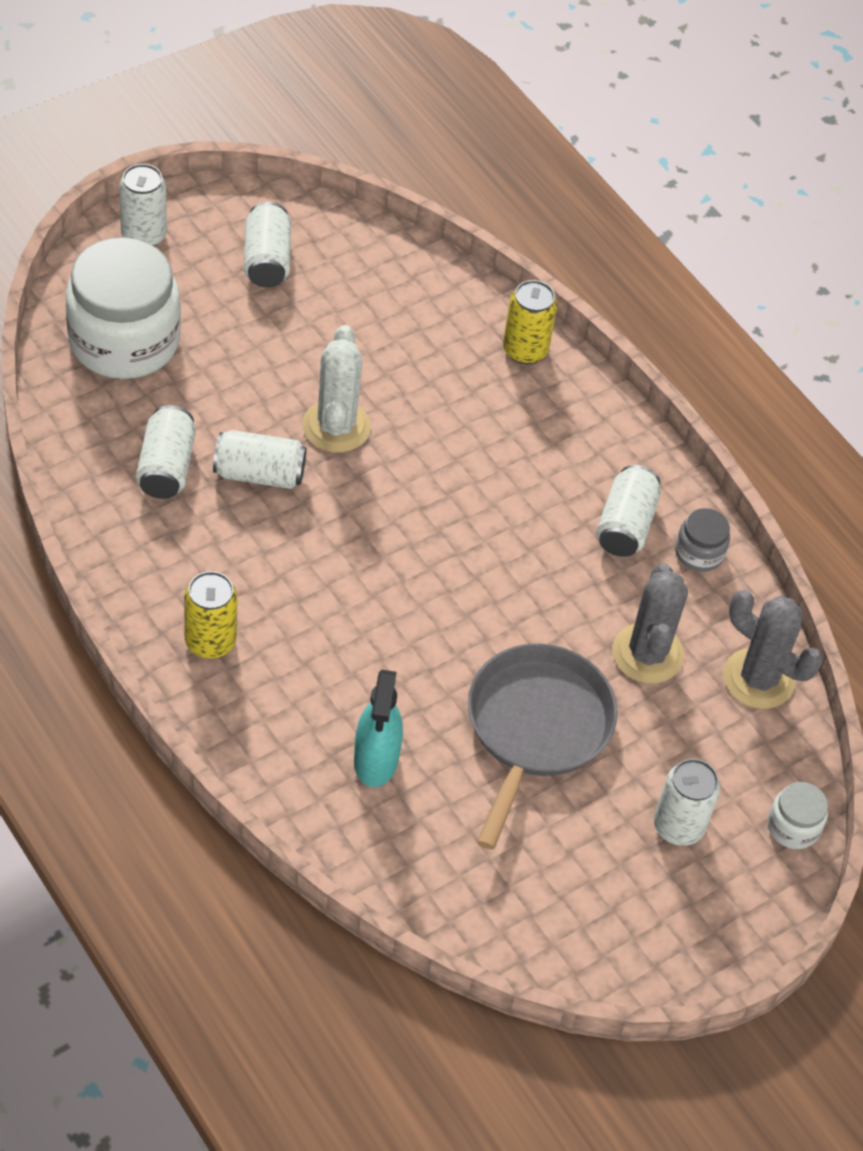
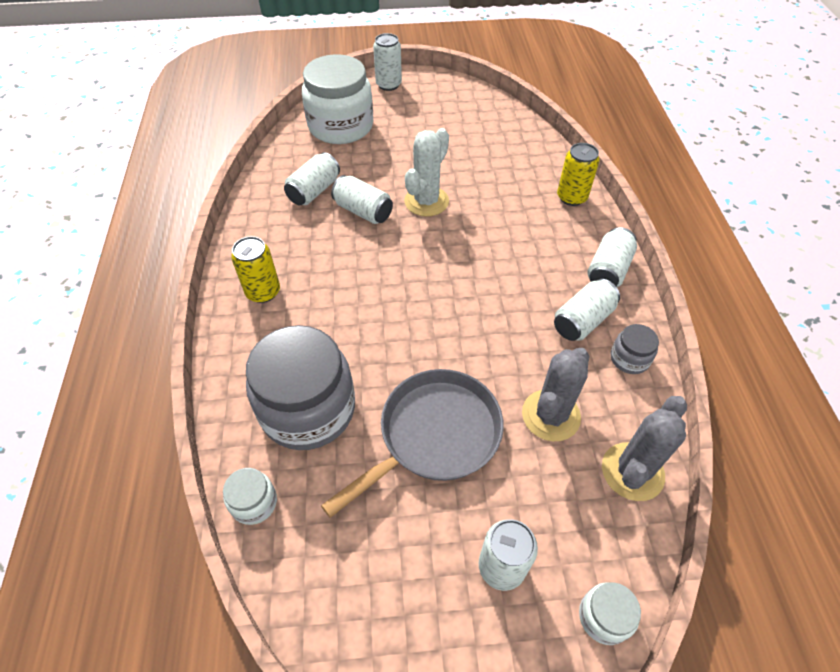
camera: 35 degrees right, 0 degrees up
(267, 260) = (445, 112): white can -> white can (608, 270)
(376, 759) = (308, 409): turquoise spray bottle -> grey jar
(390, 879) = (254, 503): none -> white jar
(758, 679) = (632, 471): grey cactus -> grey cactus turned 60 degrees clockwise

